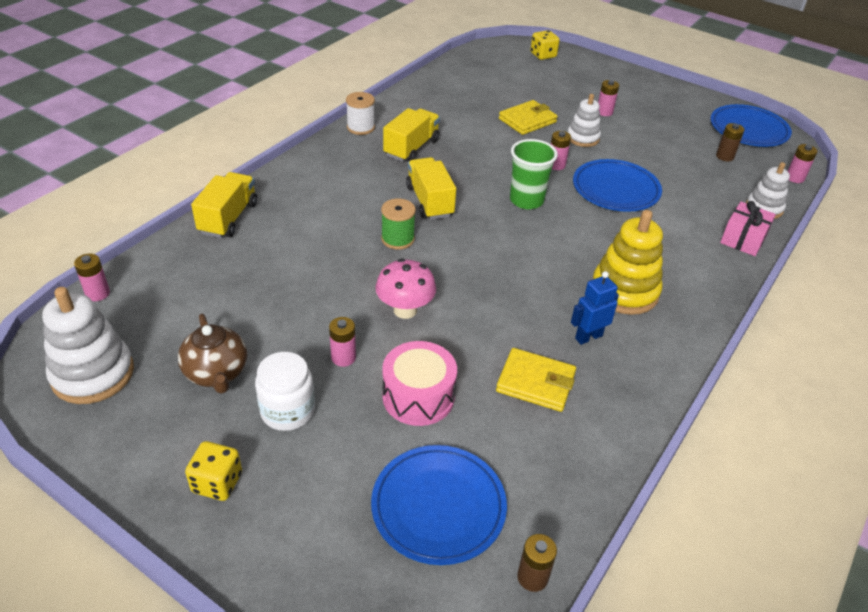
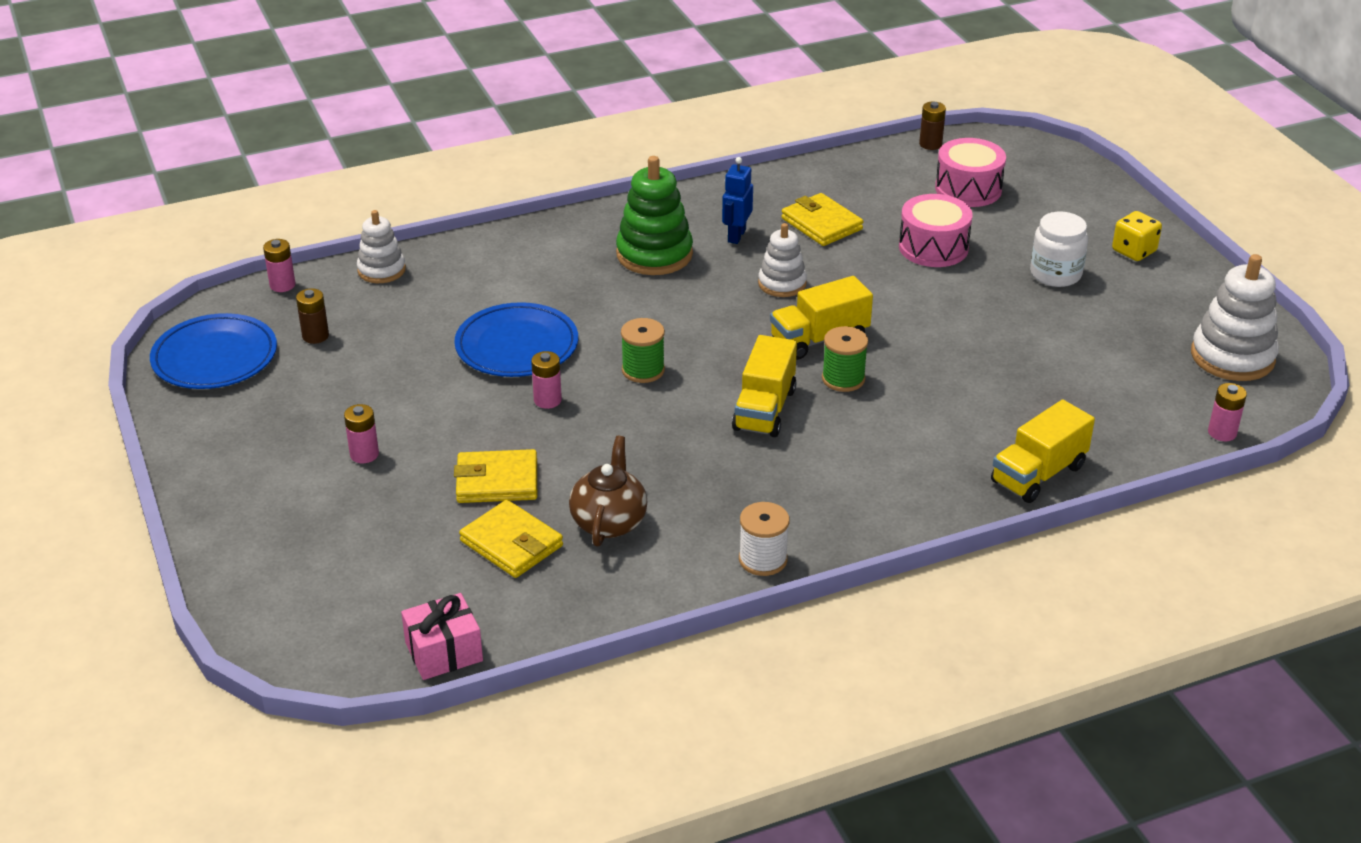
camera: 145 degrees left, 5 degrees down
(217, 373) = (1110, 320): brown teapot -> brown teapot (609, 521)
(343, 357) = (982, 294): pink battery -> none
(405, 310) = (892, 310): pink mushroom -> none
(411, 148) = (717, 495): yellow truck -> yellow truck (819, 339)
(438, 506) = (968, 189): blue plate -> pink drum
(486, 99) = (511, 543): none -> yellow wallet
(526, 200) = (643, 370): green cup -> green spool
(543, 55) = (289, 609): yellow dice -> none
(583, 138) = (457, 425): white stacking toy -> white stacking toy (782, 284)
(588, 337) = (736, 236): blue robot -> blue robot turned 105 degrees clockwise
(624, 291) = (654, 254): yellow stacking toy -> green stacking toy
(743, 239) = (461, 253): pink gift -> pink gift (444, 652)

